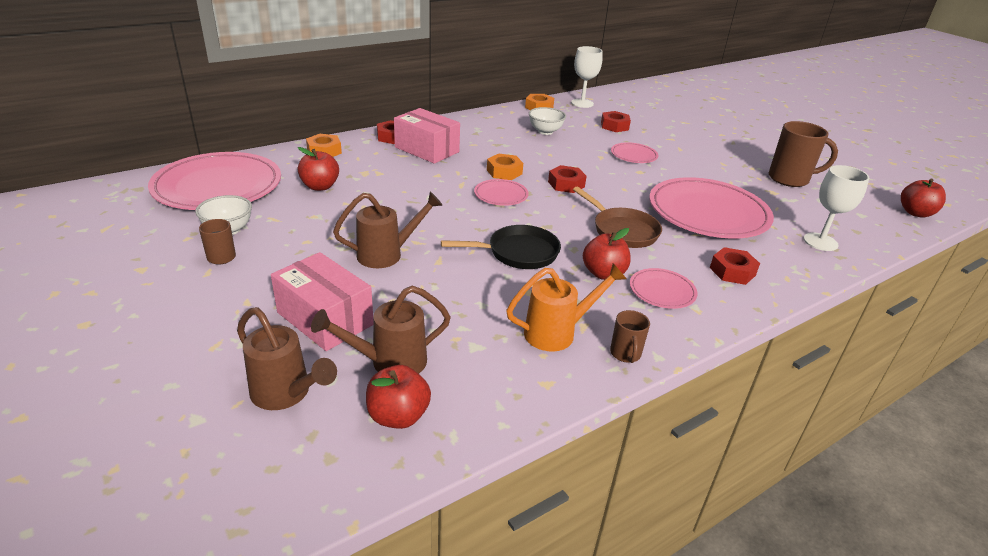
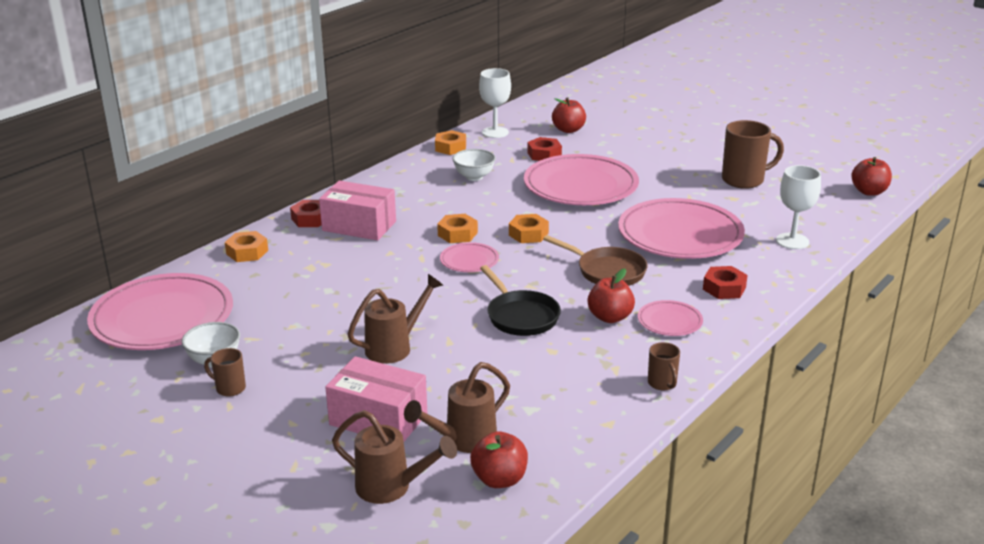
camera: 15 degrees left, 5 degrees down
(320, 186) = (274, 293): red apple -> red apple (568, 130)
(518, 253) = (520, 316): black pan -> black pan turned 90 degrees clockwise
(558, 332) = (596, 380): orange watering can -> none
(566, 184) = (528, 234): red nut -> orange nut
(633, 155) = (580, 186): pink plate -> pink plate, size x2.19

